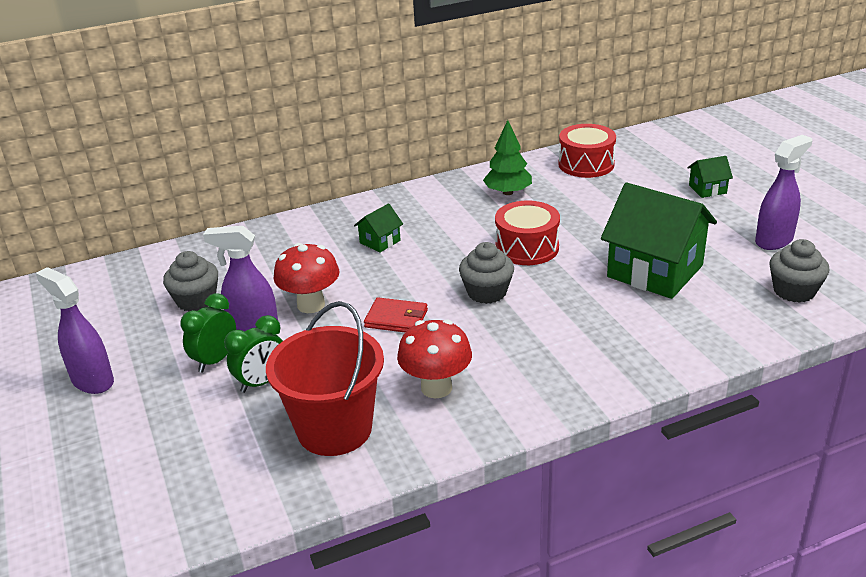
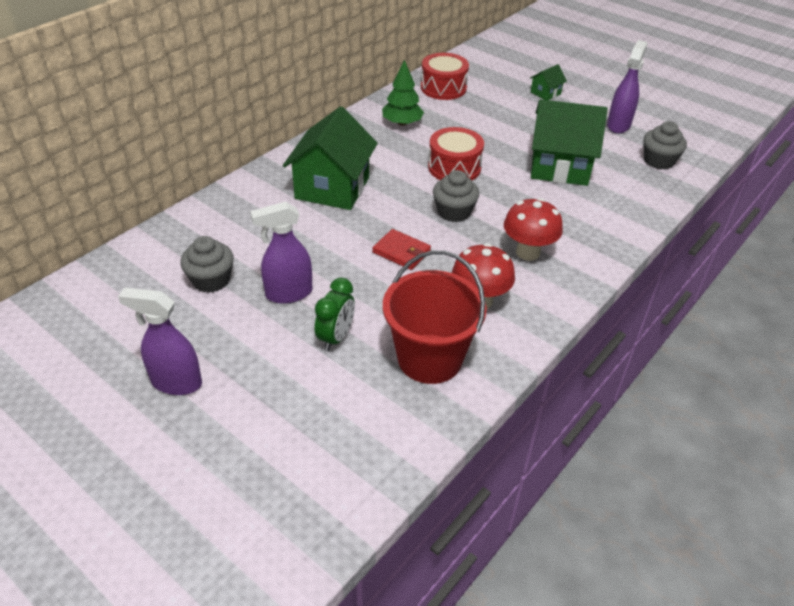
camera: 30 degrees left, 10 degrees up
(215, 360) = (277, 330): green clock -> none
(311, 305) = (320, 258): red mushroom -> red mushroom (528, 252)
(380, 242) = (332, 188): green house -> green house, size x2.25
(396, 318) = (401, 252): red wallet -> red wallet turned 45 degrees clockwise

